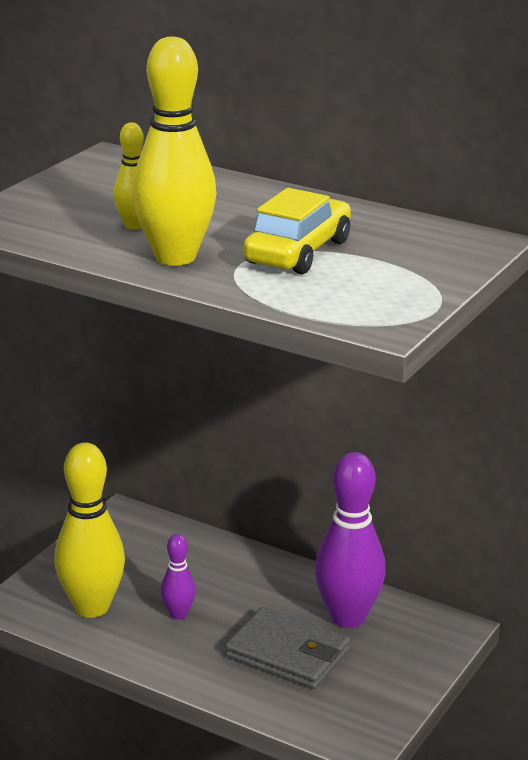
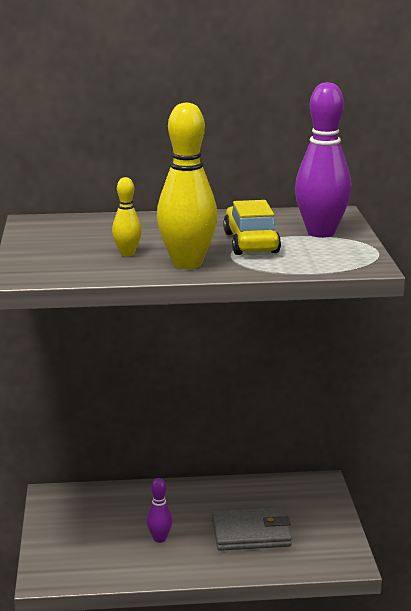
camera: 35 degrees left, 5 degrees down
(92, 607) = (99, 557): yellow bowling pin -> none
(348, 617) = (260, 499): purple bowling pin -> purple bowling pin (321, 233)

